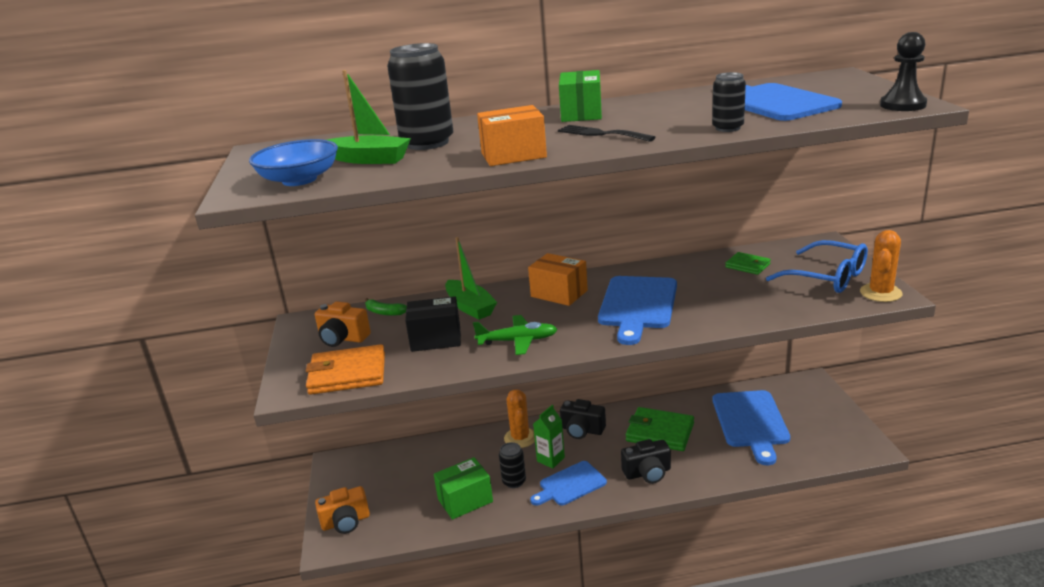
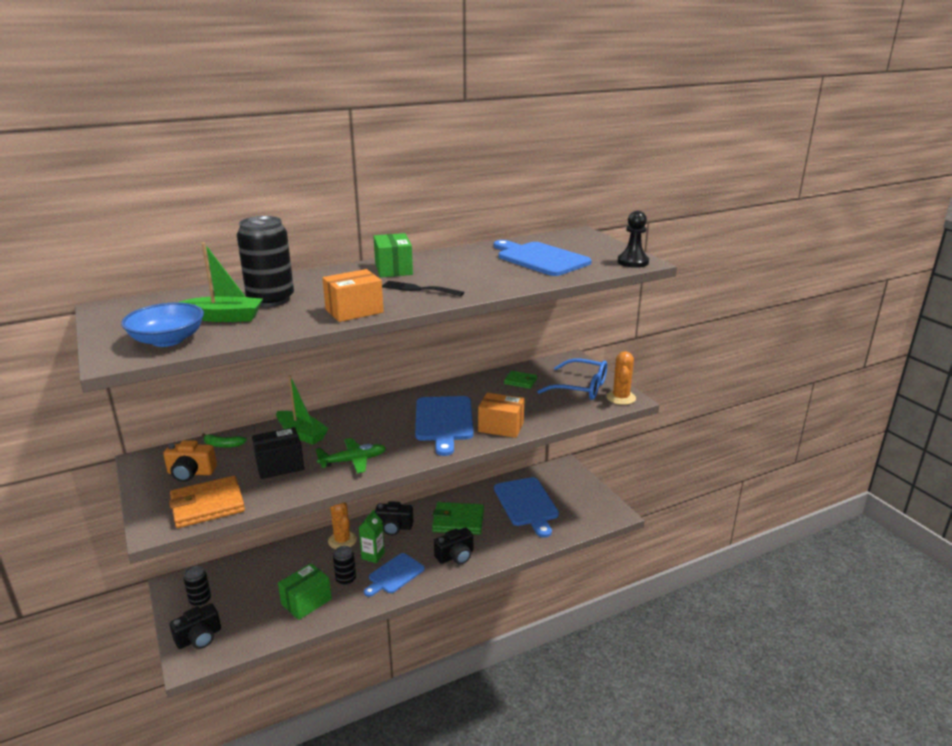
camera: 20 degrees left, 0 degrees up
(346, 522) = (199, 638): orange camera -> black camera
(559, 293) = (376, 416): orange box -> orange box (501, 427)
(727, 128) = (515, 283): black can -> black can (200, 600)

